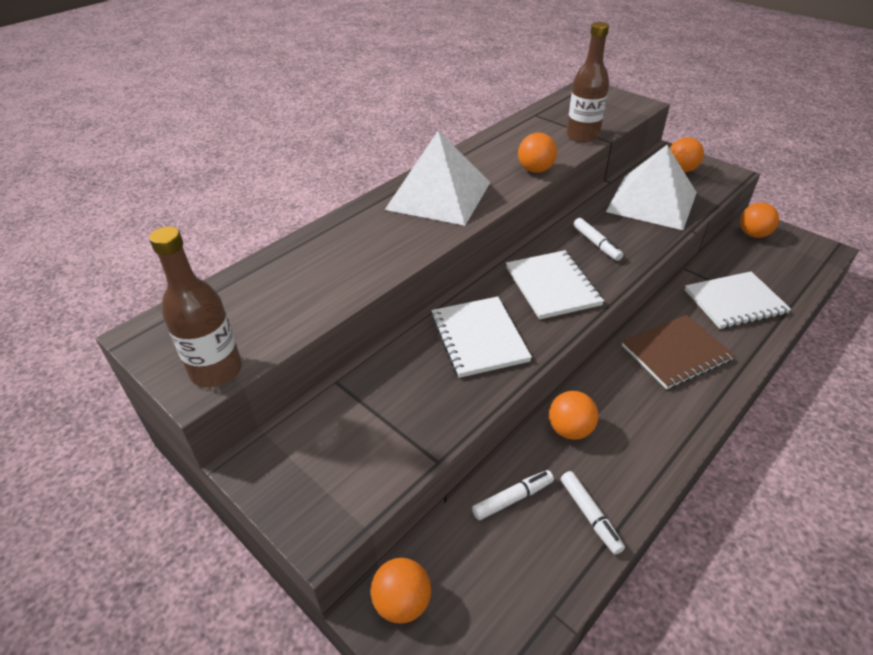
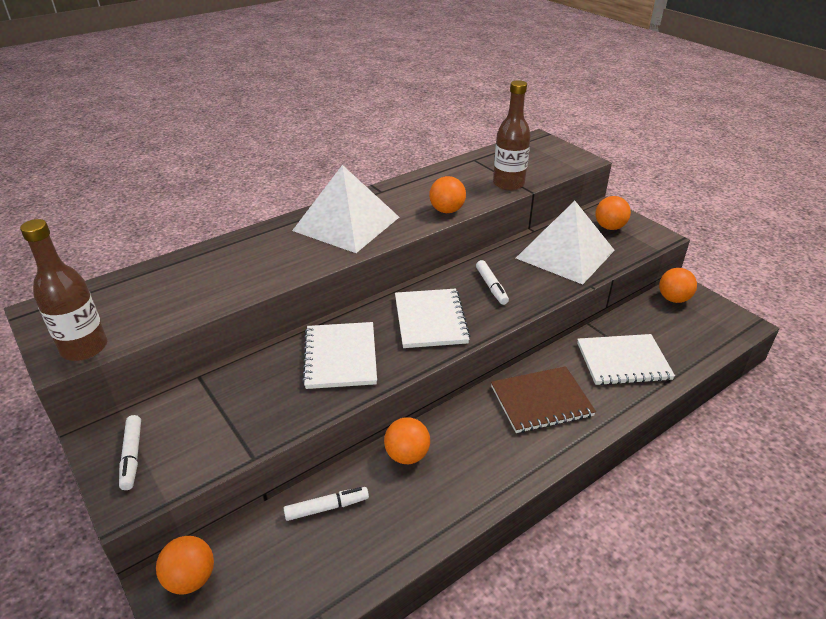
camera: 10 degrees right, 5 degrees down
(590, 515) = (390, 535): white marker -> white marker (132, 456)

